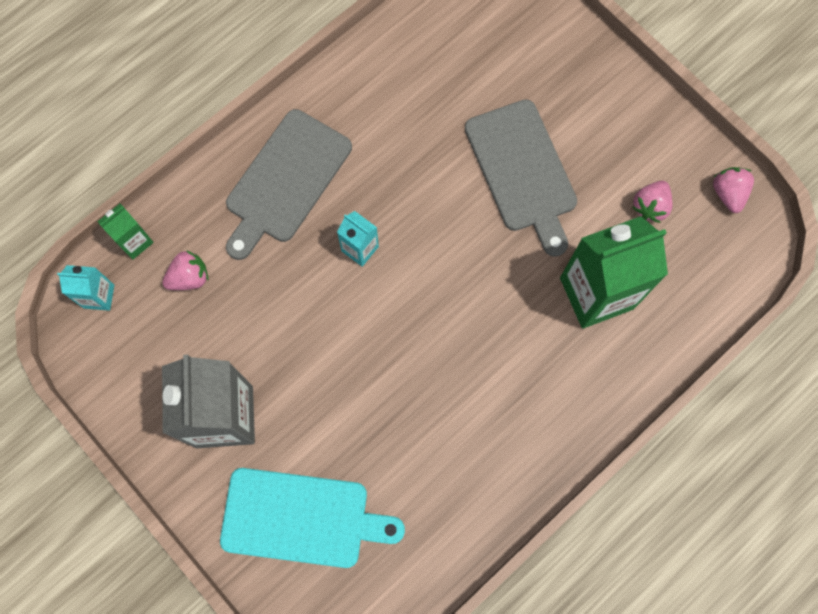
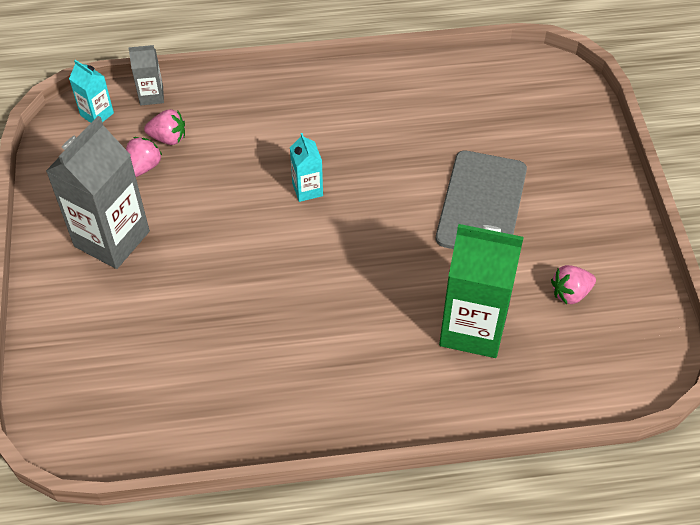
camera: 35 degrees right, 20 degrees down
(135, 241) = (151, 95): green carton -> grey carton
(286, 181) = (290, 117): grey cutting board -> none
(302, 518) = (105, 341): turquoise cutting board -> none
(728, 193) = (649, 323): pink strawberry -> pink strawberry (143, 167)

